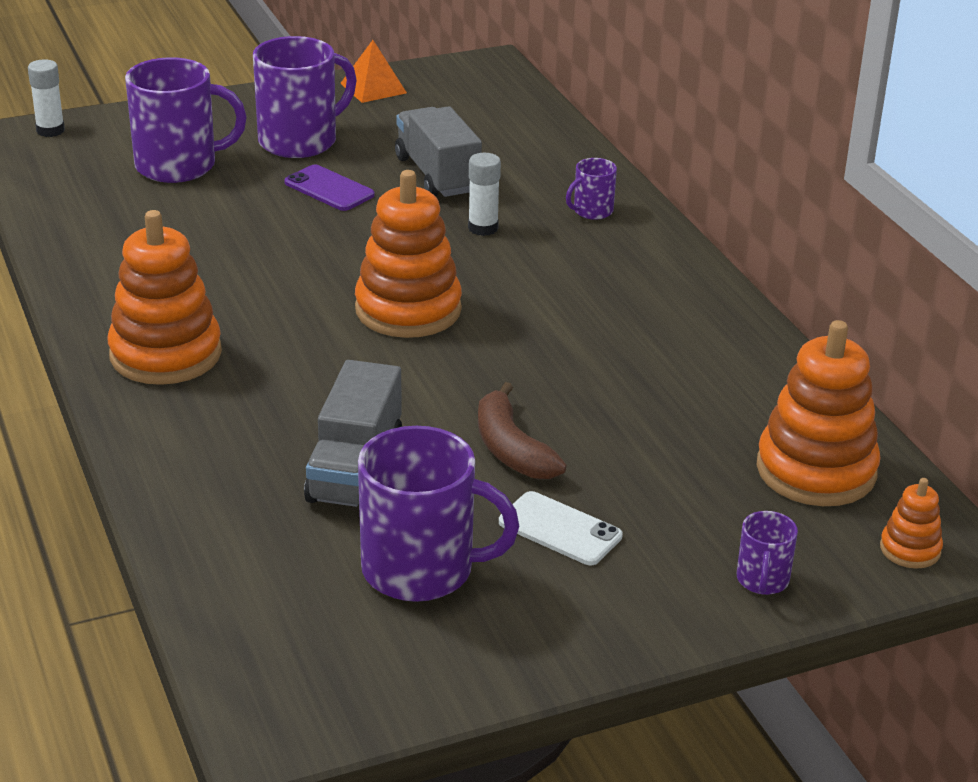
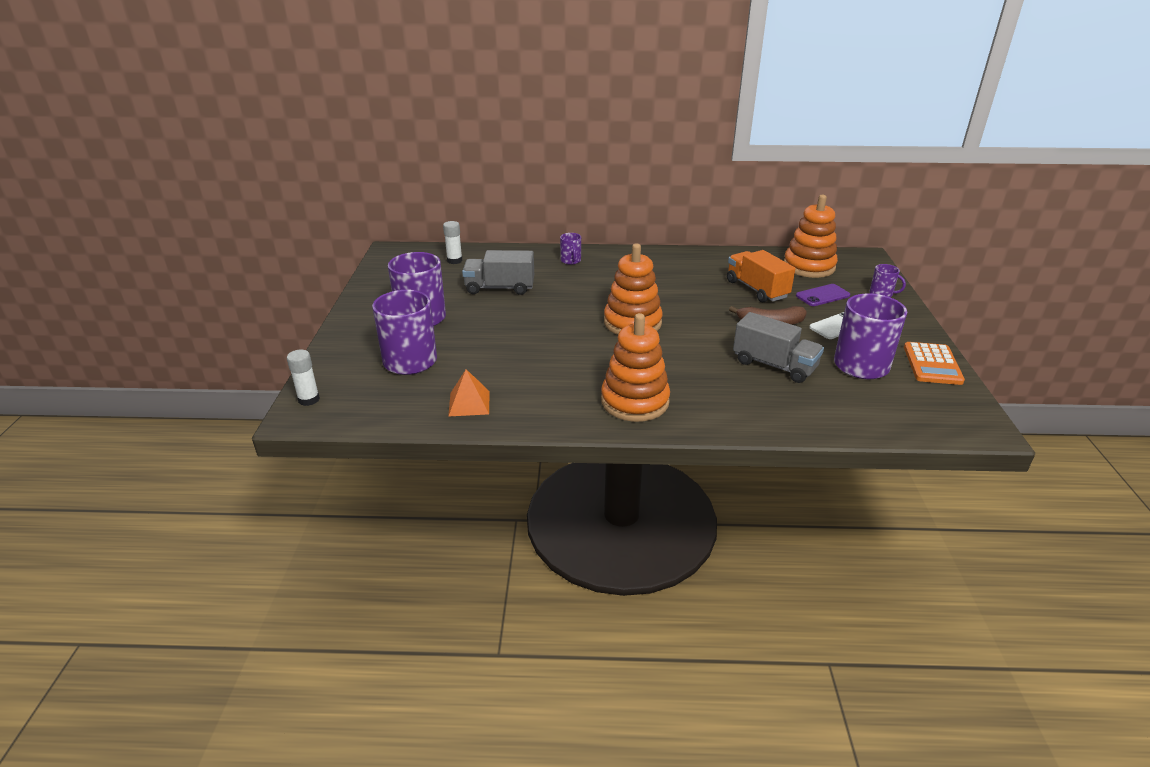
camera: 65 degrees left, 0 degrees up
(329, 189) = (487, 319): purple phone -> purple phone (822, 295)
(373, 88) = (380, 284): orange pyramid -> orange pyramid (469, 403)
(481, 661) = (932, 364): none -> orange calculator
(483, 228) = (565, 288): white glue stick -> white glue stick (454, 260)
(644, 417) = (756, 289): none -> orange truck
(910, 549) = (866, 264): orange stacking toy -> none

